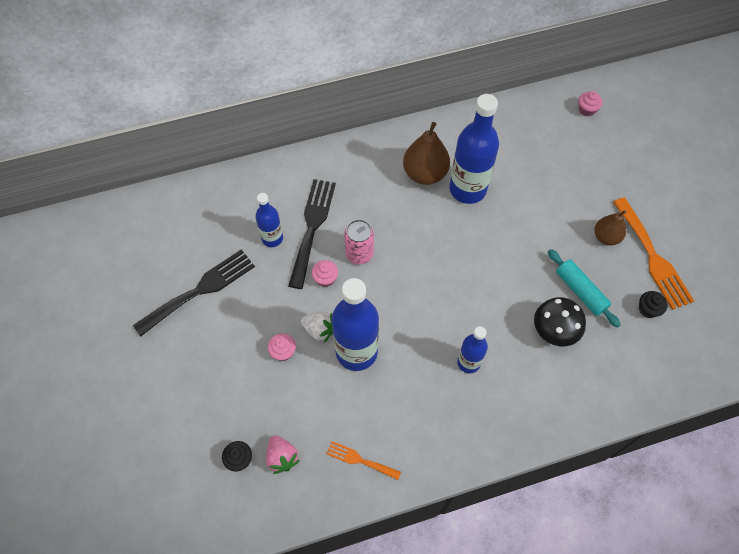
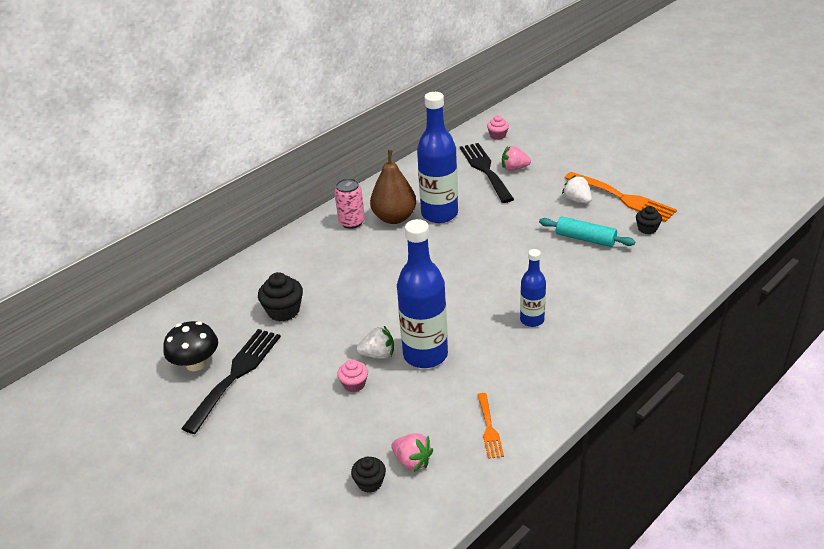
camera: 25 degrees left, 25 degrees down
(272, 238) = (283, 311): blue bottle -> black cupcake
(312, 227) = (317, 289): black fork -> black fork (485, 170)
(325, 278) = (356, 317): pink cupcake -> none
(359, 254) = (376, 289): pink can -> pink can (352, 222)
(360, 460) = (489, 428): orange fork -> orange fork turned 90 degrees counterclockwise
(554, 331) = (585, 271): black mushroom -> black mushroom (196, 363)
(574, 163) = (514, 168): none -> pink strawberry
(606, 237) = (577, 200): brown pear -> white strawberry

